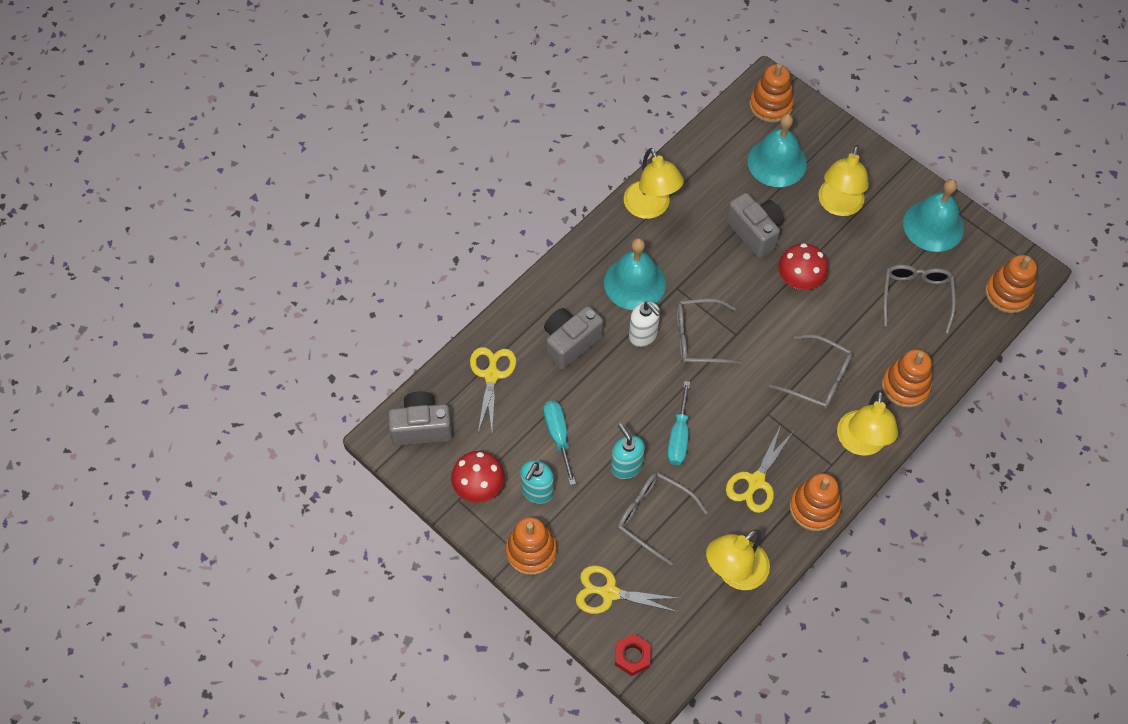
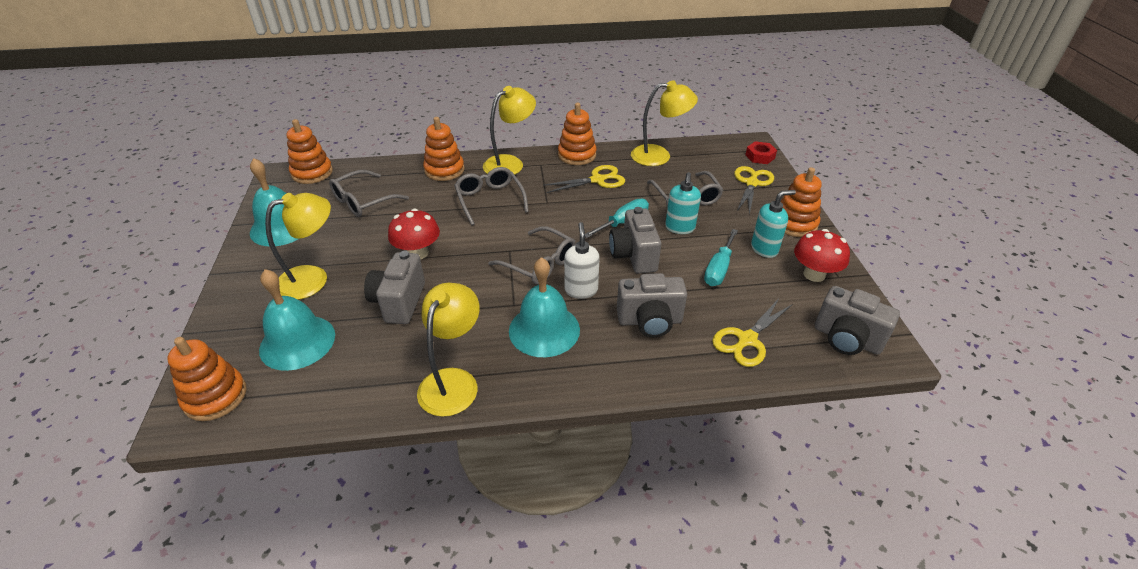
camera: 140 degrees left, 20 degrees down
(609, 593) = (752, 183): yellow scissors -> yellow scissors turned 120 degrees counterclockwise
(636, 401) = (634, 256): none -> grey camera

